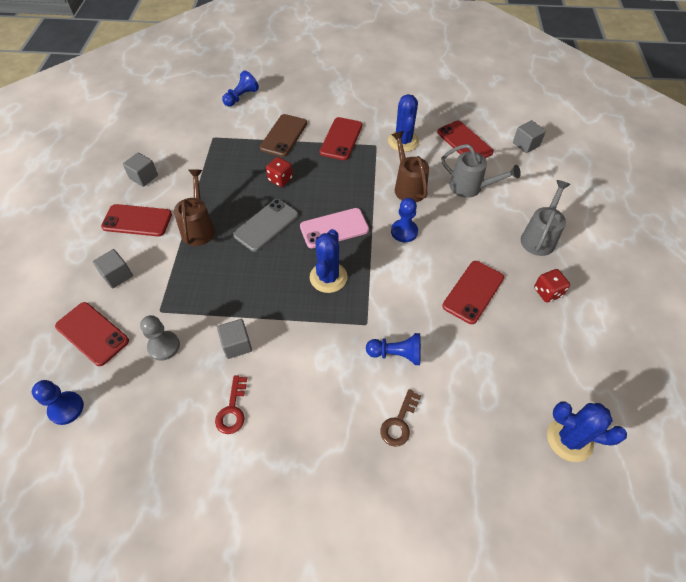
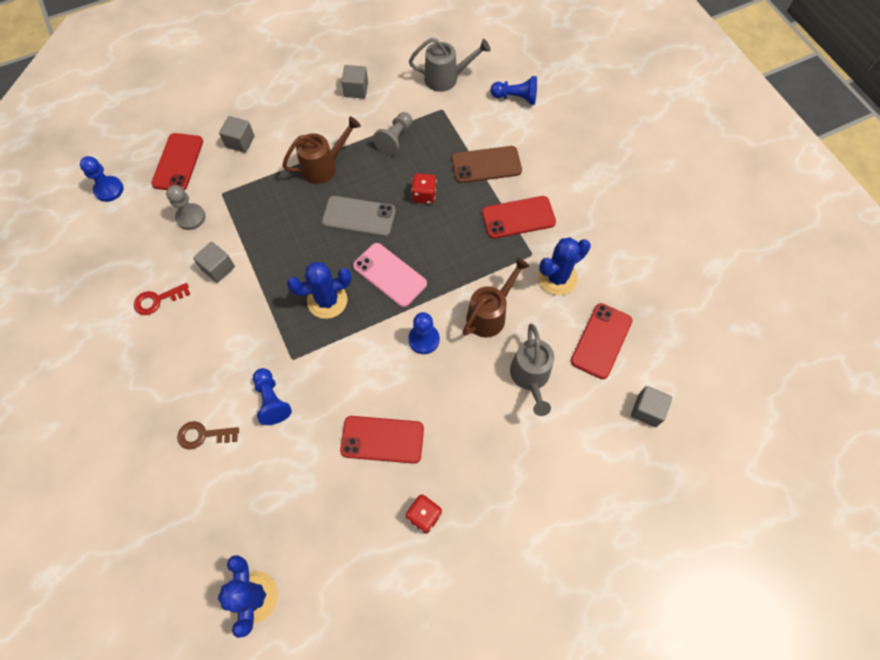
camera: 60 degrees right, 10 degrees up
(137, 220) = (304, 117): red phone -> none
(214, 174) = (395, 139): none -> grey pawn
(539, 237) = (499, 480): grey watering can -> grey watering can (446, 78)

